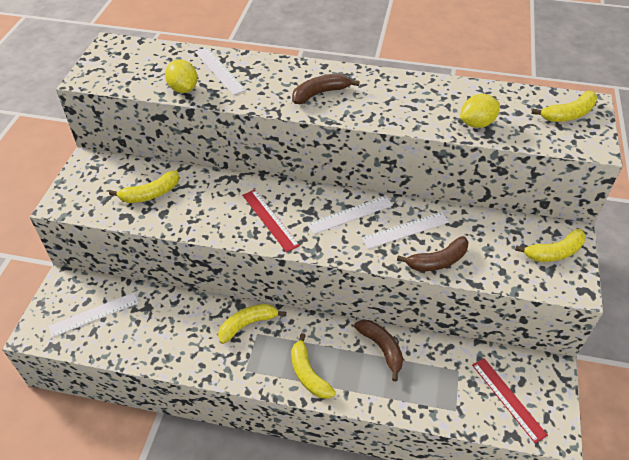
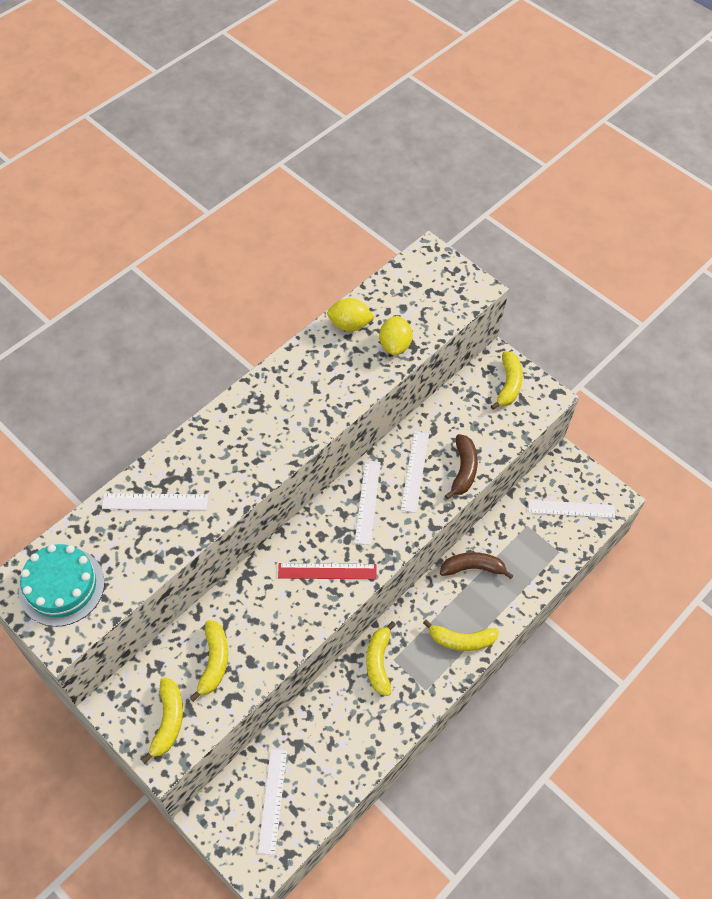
camera: 60 degrees left, 10 degrees up
(124, 62) = (61, 586): none -> turquoise cake
(183, 89) = (160, 550): yellow lemon -> yellow lemon (349, 325)
(320, 93) = (262, 435): brown banana -> none
(508, 399) = (571, 509): red ruler -> white ruler
(568, 114) = (430, 276): yellow banana -> yellow banana (168, 721)

